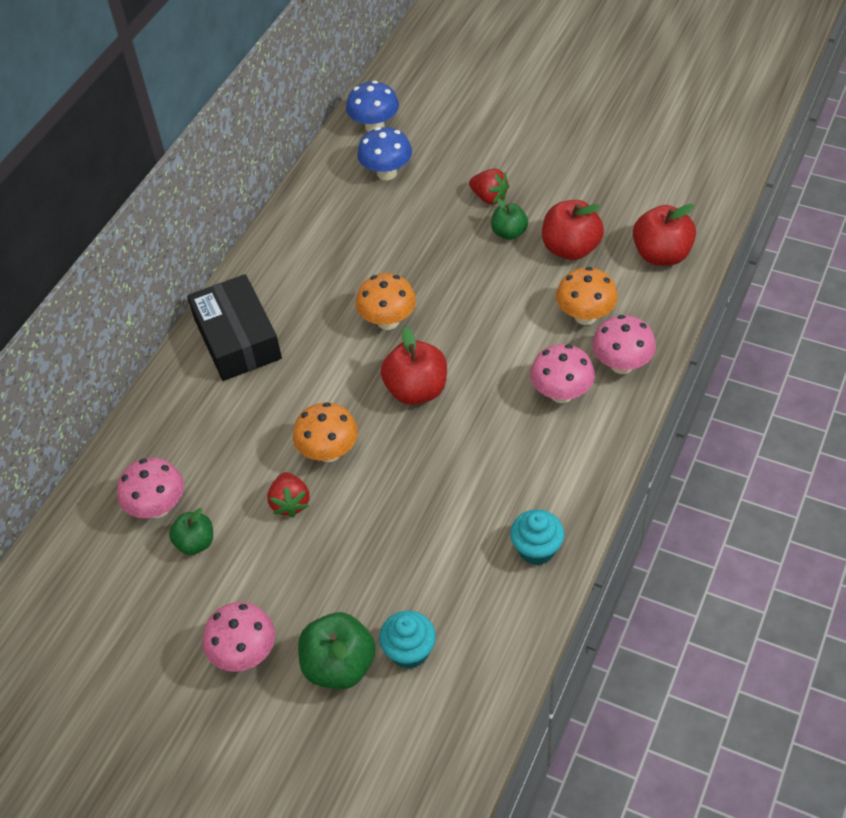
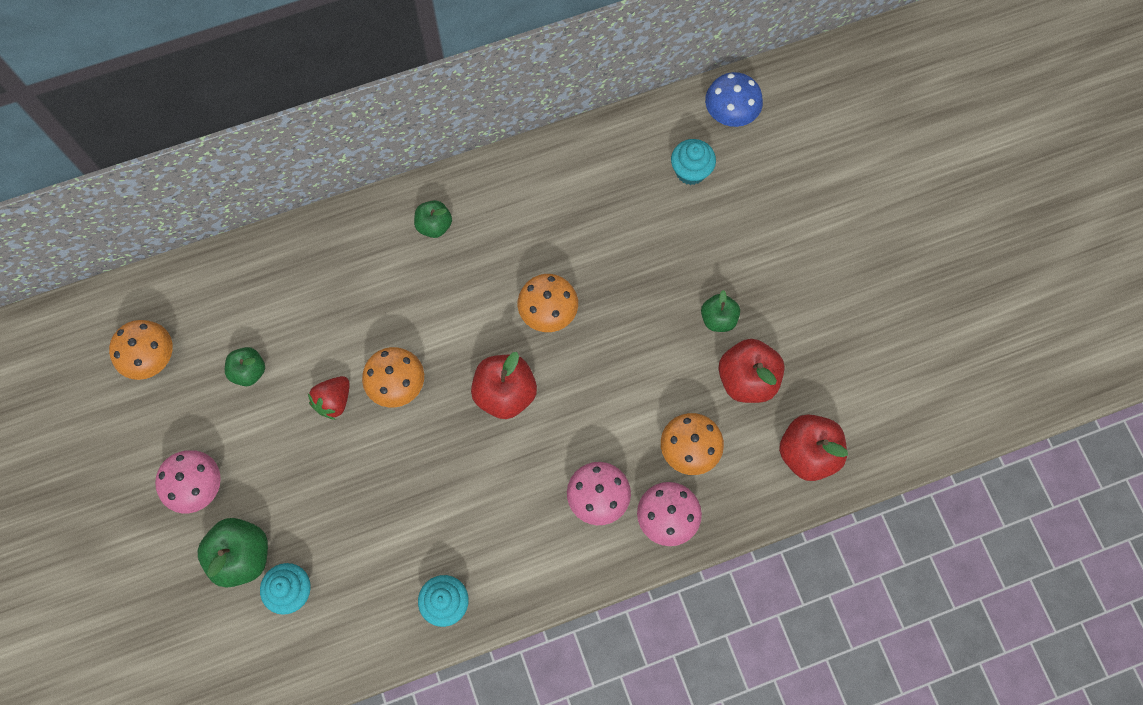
camera: 40 degrees right, 20 degrees up
(98, 604) = (152, 358): none -> orange mushroom
(158, 507) = (253, 319): pink mushroom -> none
(237, 338) = (434, 225): black box -> green apple
(386, 173) = (690, 171): blue mushroom -> turquoise cupcake
(489, 197) = (740, 270): red strawberry -> none

